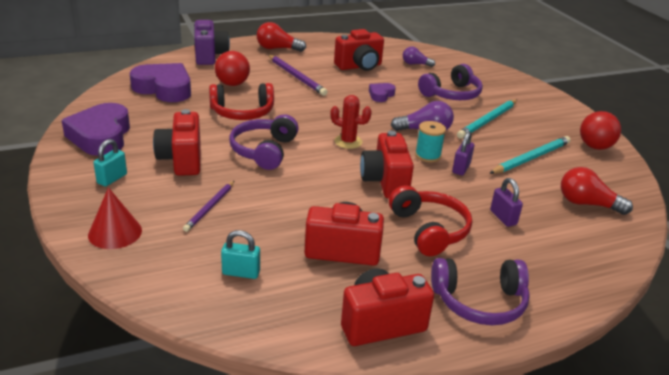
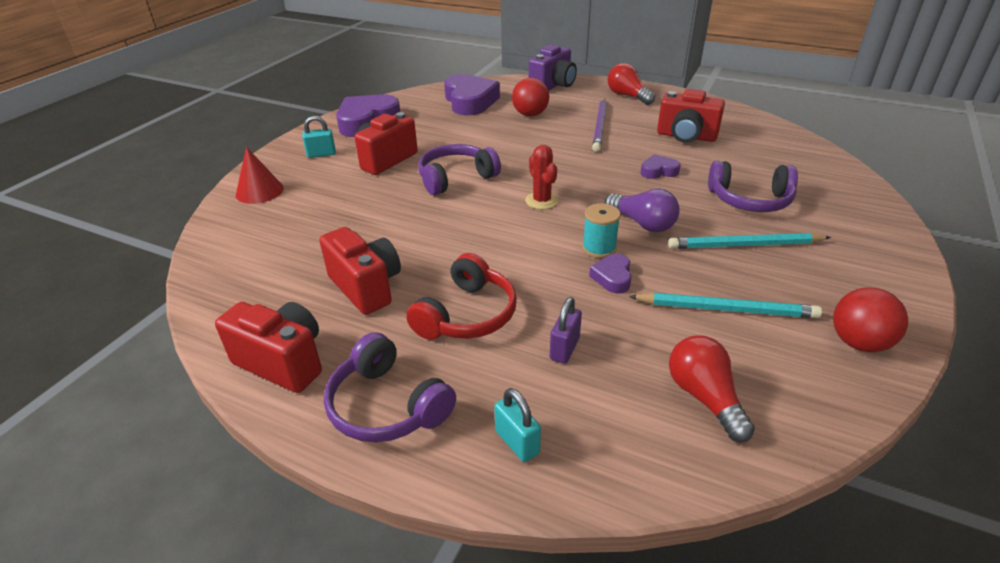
camera: 50 degrees right, 5 degrees up
(210, 207) = (340, 203): purple pencil -> none
(241, 272) = (273, 261): turquoise padlock -> turquoise padlock (517, 442)
(242, 112) = (495, 140): red headphones -> none
(385, 182) = (508, 251): red camera -> none
(415, 64) = (762, 154): purple light bulb -> none
(461, 168) = (612, 277): purple padlock -> purple heart

